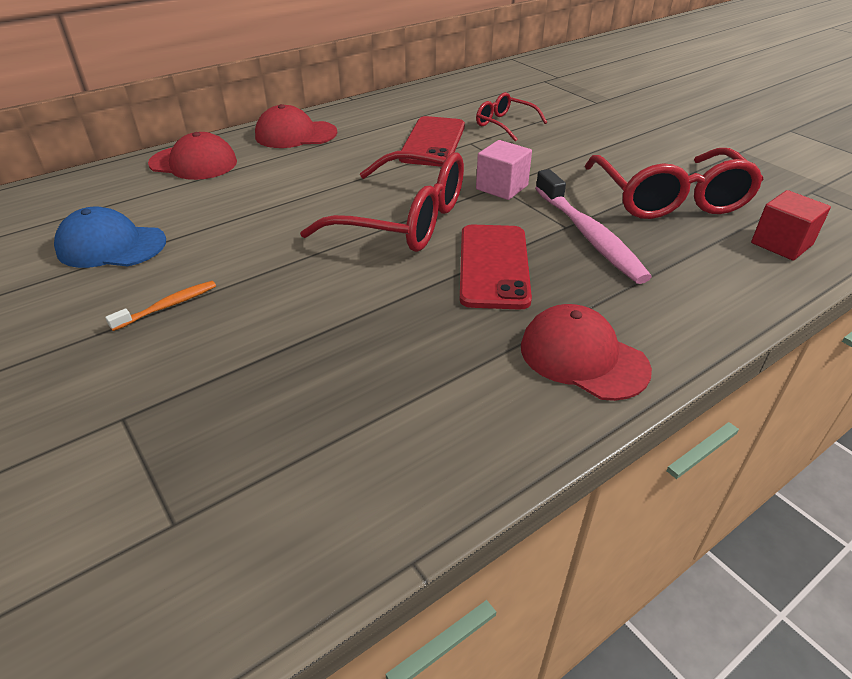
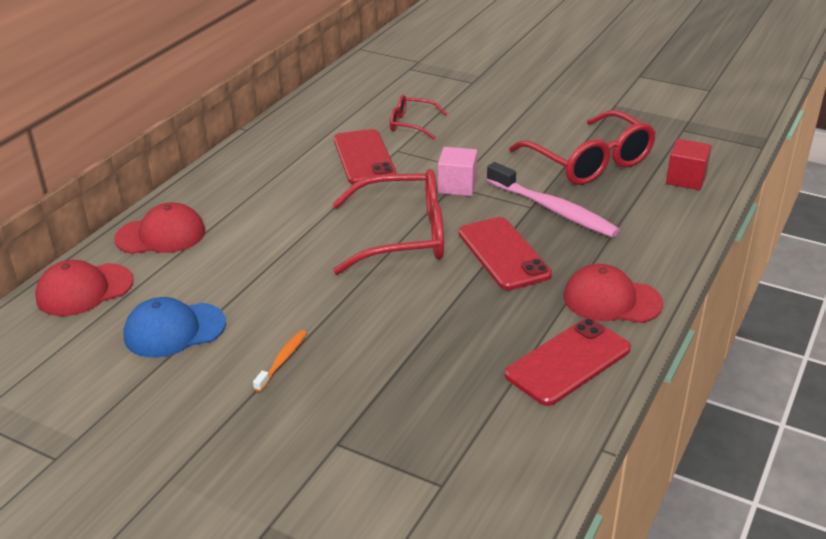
camera: 25 degrees left, 5 degrees down
(295, 134) = (229, 181): red cap -> red cap (84, 290)
(466, 418) = (568, 362): none -> red phone

